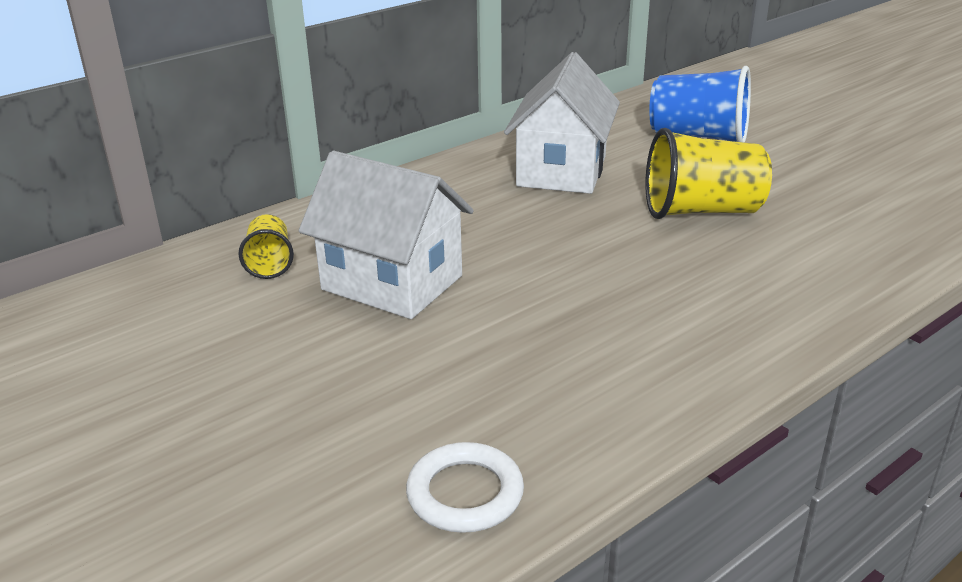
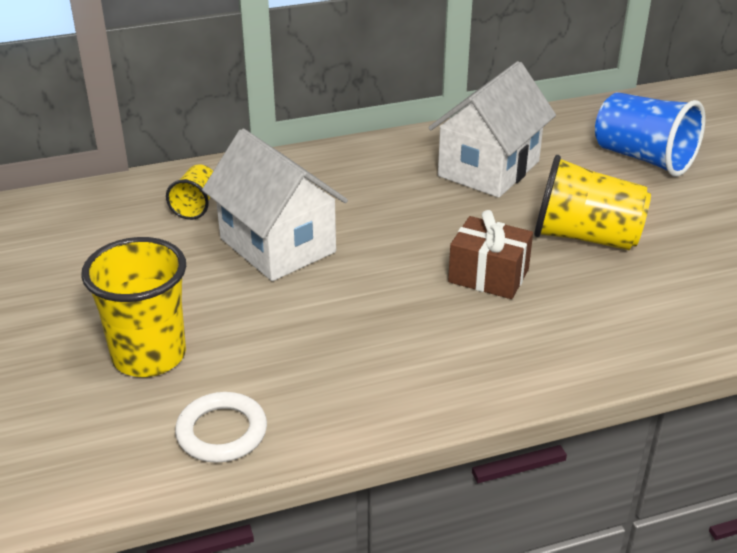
camera: 20 degrees right, 5 degrees up
(317, 432) = (149, 356): none -> yellow cup
(637, 264) = (488, 276): none -> brown gift

